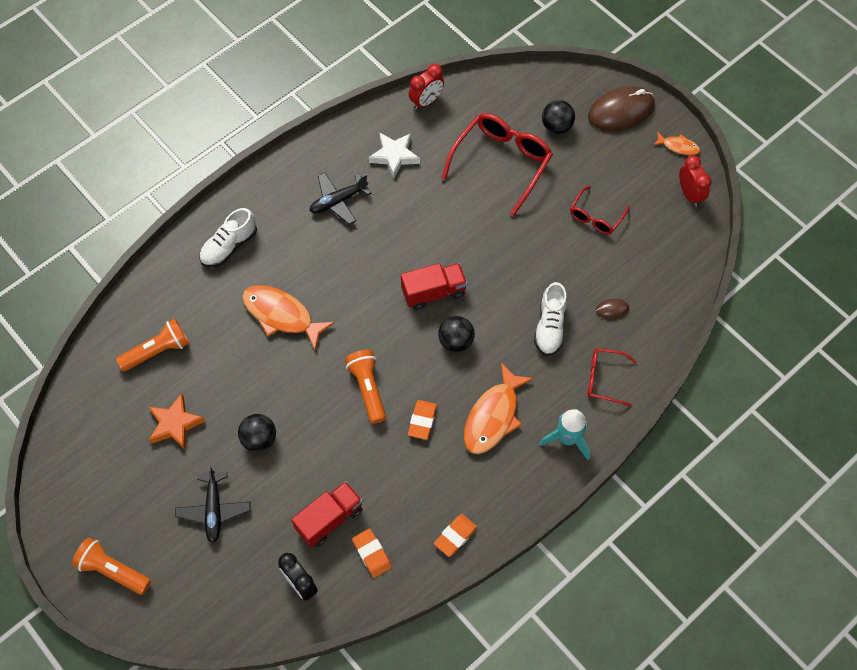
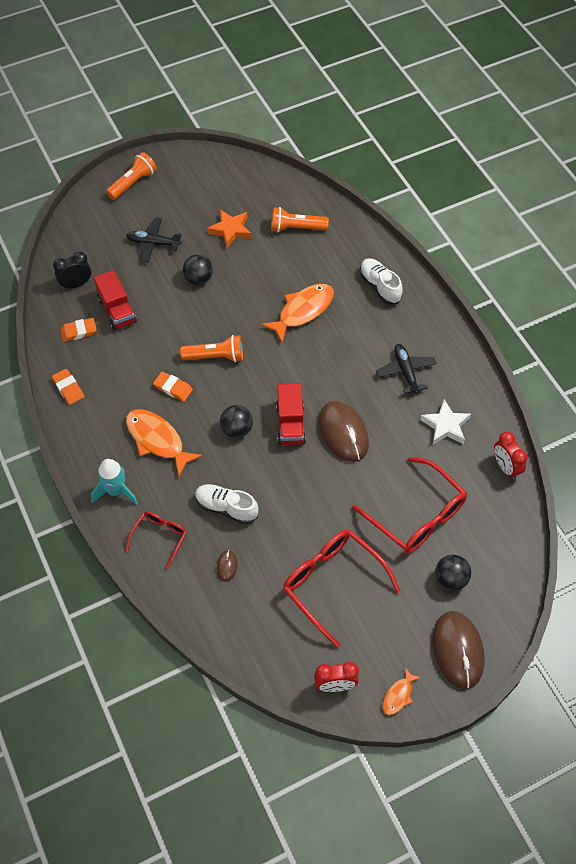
camera: 105 degrees right, 5 degrees down
(157, 351) = (296, 228): orange flashlight -> orange flashlight turned 105 degrees clockwise
(429, 242) = (343, 433): none -> brown mouse
(596, 217) = (332, 583): red glasses -> red glasses, size x1.82

